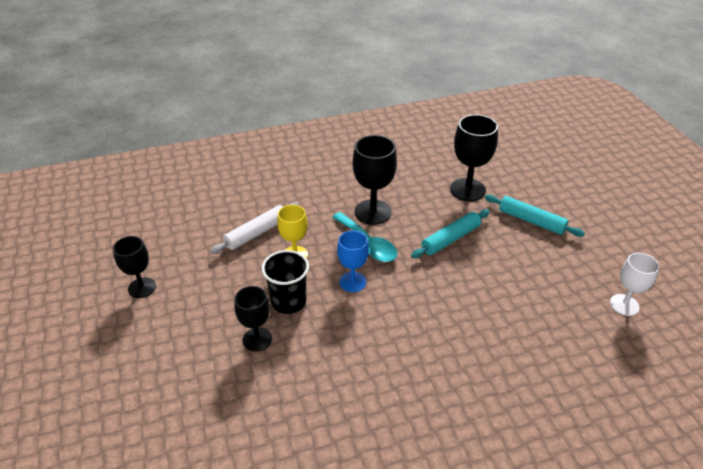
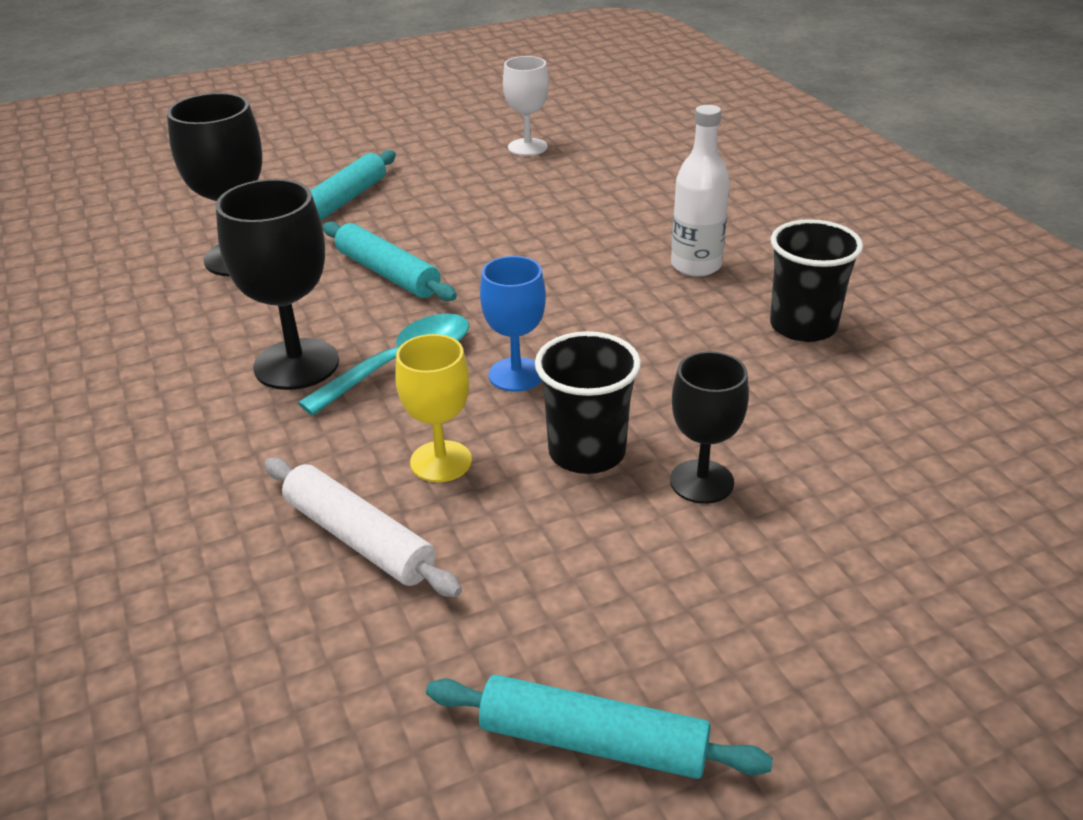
camera: 95 degrees left, 5 degrees down
(142, 288) = (593, 741): black goblet -> turquoise rolling pin
(380, 415) = (803, 326): none -> black cup
(456, 373) = (696, 265): none -> white bottle

